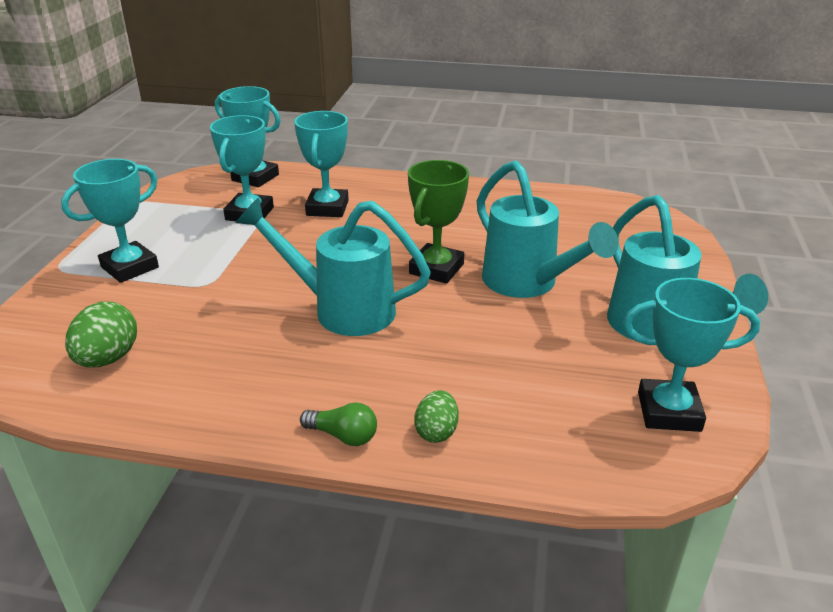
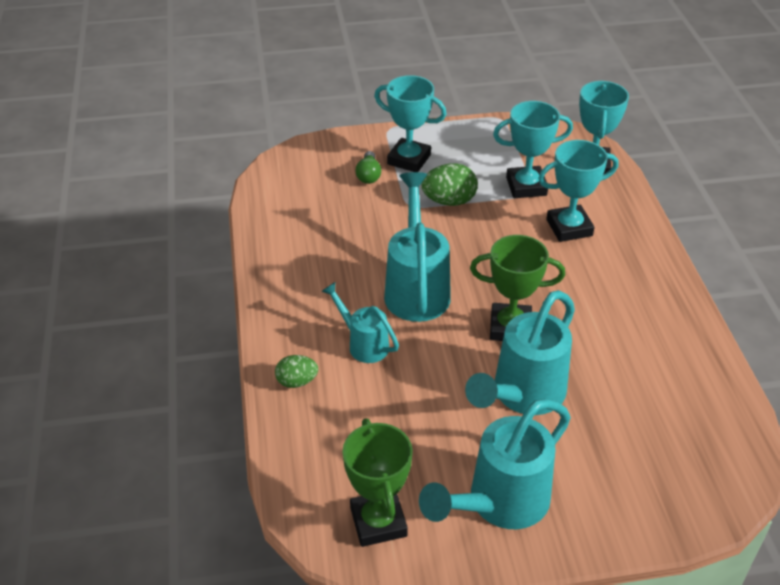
camera: 70 degrees right, 10 degrees up
(108, 359) = (302, 198): green egg -> green egg (449, 201)
(343, 436) = (274, 335): green light bulb -> green light bulb (368, 175)
(403, 365) = (363, 343): none -> turquoise watering can
(669, 411) = (378, 522): turquoise trophy -> green trophy

